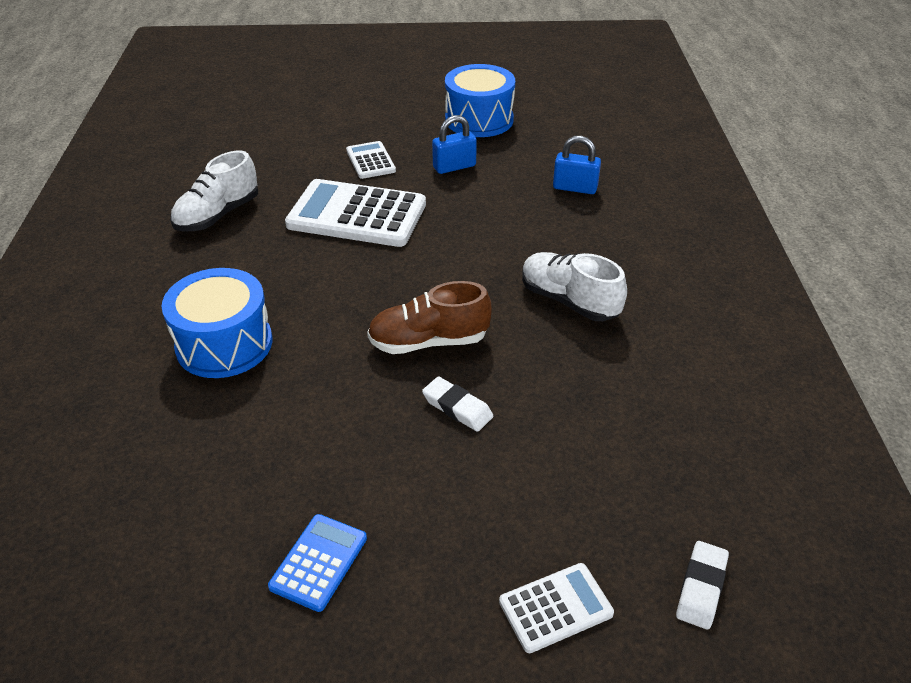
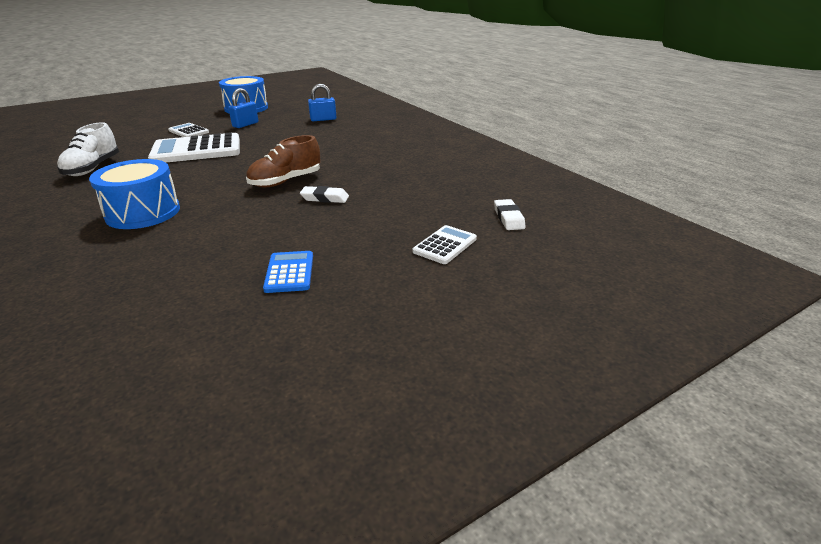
camera: 30 degrees left, 10 degrees down
(569, 301) = (354, 152): white shoe -> none

